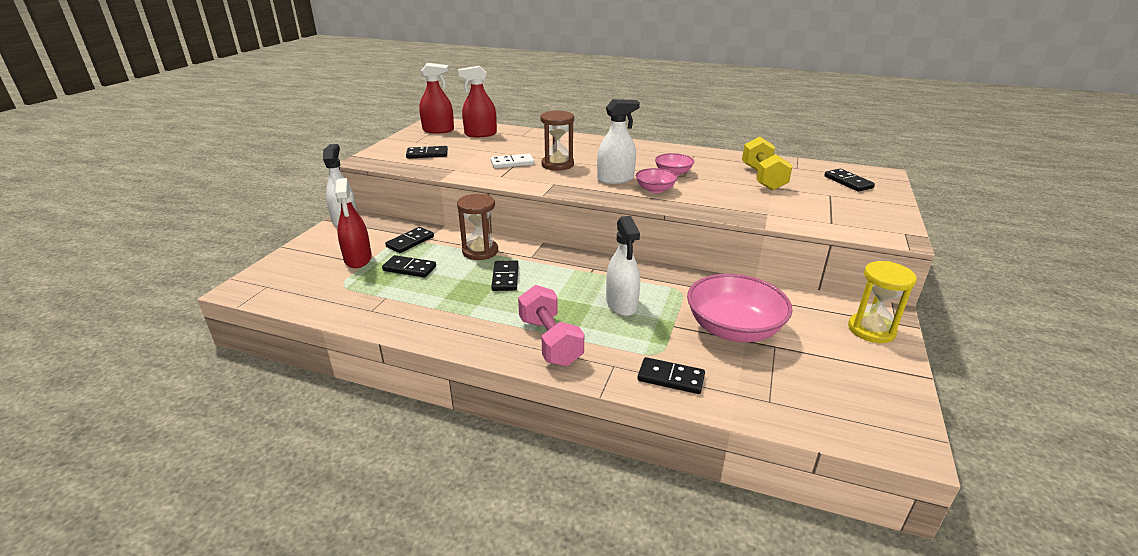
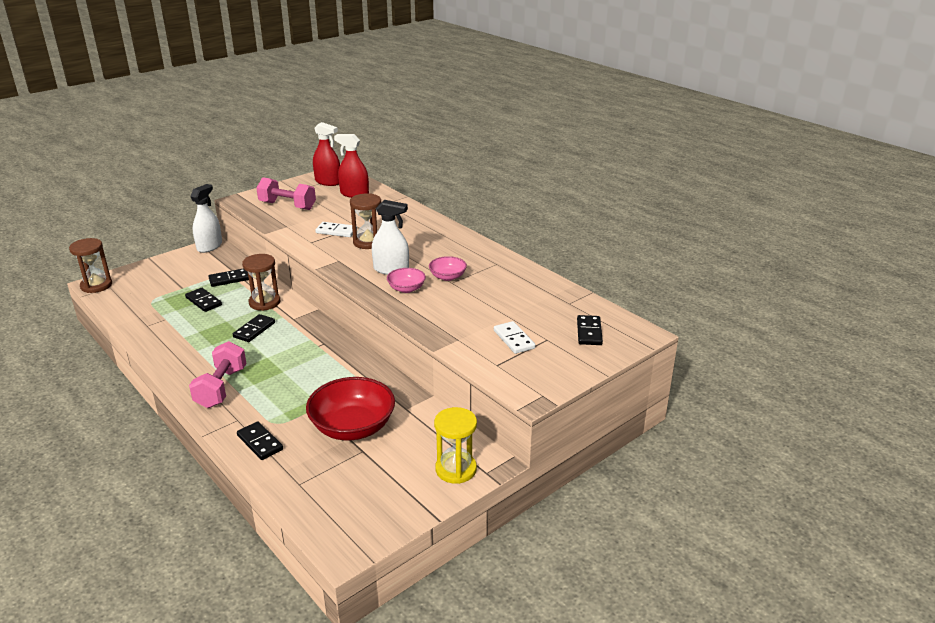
camera: 30 degrees right, 0 degrees up
(246, 290) = (96, 285): none -> brown hourglass
(358, 259) = (182, 283): red spray bottle -> none
(427, 154) = (287, 206): black domino -> pink dumbbell
(621, 304) = (303, 379): white spray bottle -> none
(733, 329) = (352, 427): pink bowl -> red bowl
(763, 178) = (516, 304): yellow dumbbell -> none
(808, 201) = (514, 339): none -> white domino

